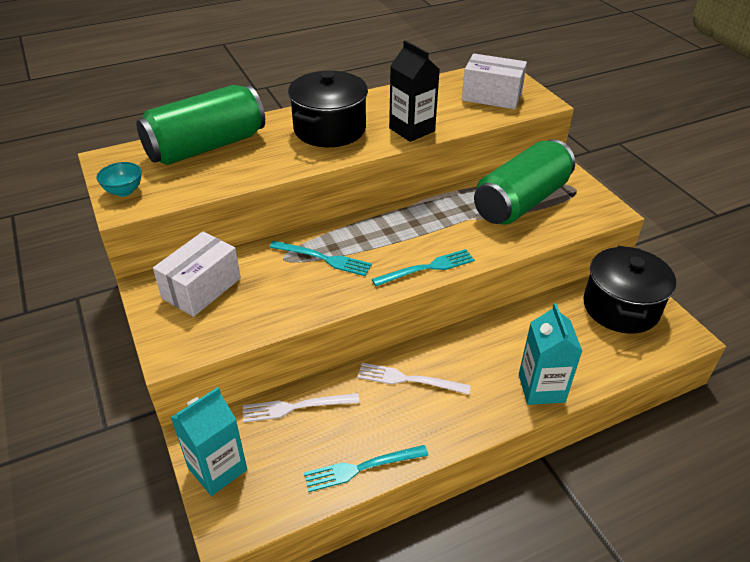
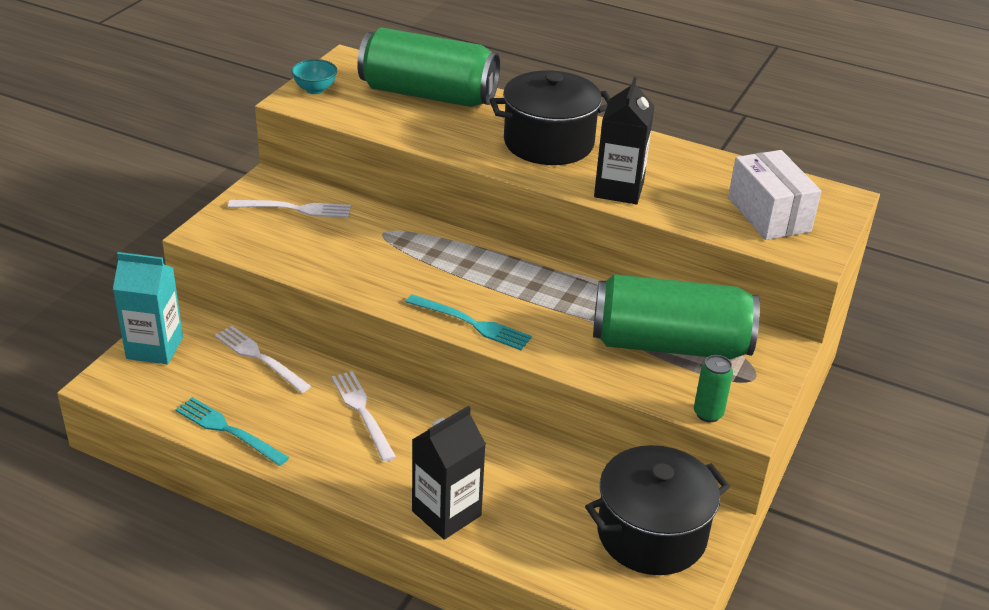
camera: 50 degrees right, 5 degrees down
(201, 288) = (295, 209): white box -> white fork
(323, 259) = (410, 255): turquoise fork -> none
(541, 388) = (446, 513): turquoise carton -> black carton
(594, 220) = (708, 414): none -> green can

